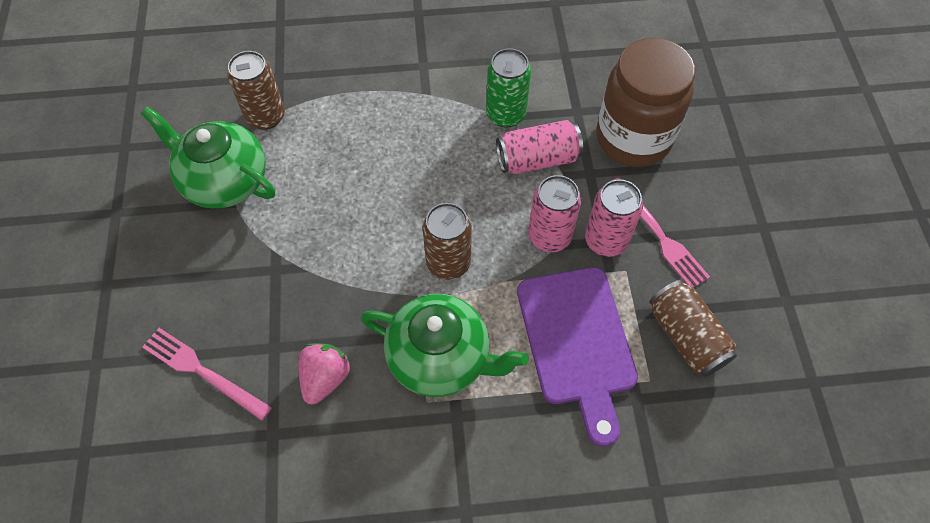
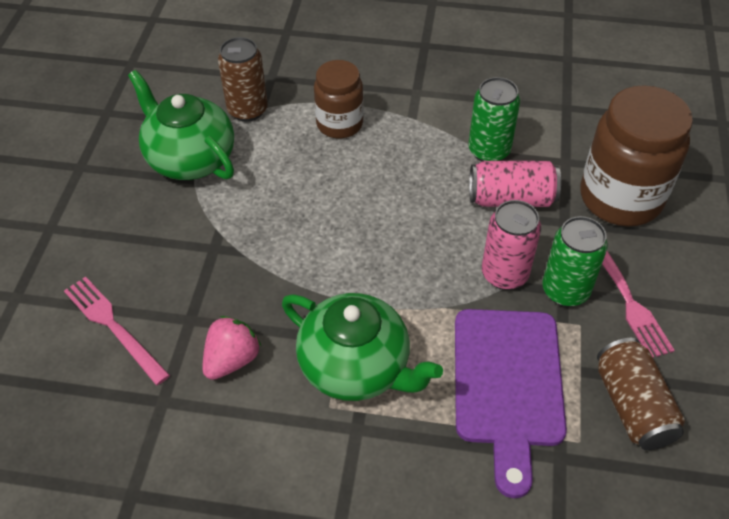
camera: 15 degrees right, 10 degrees down
(359, 114) = (339, 124): none -> brown jar
(448, 263) = (390, 277): brown can -> none
(606, 240) = (565, 290): pink can -> green can

